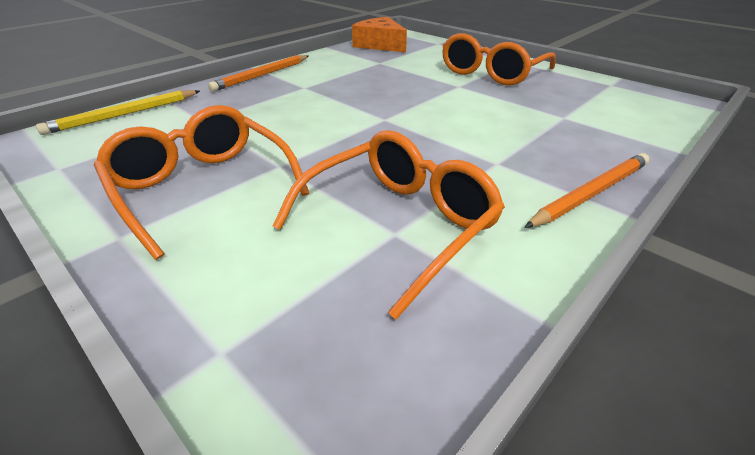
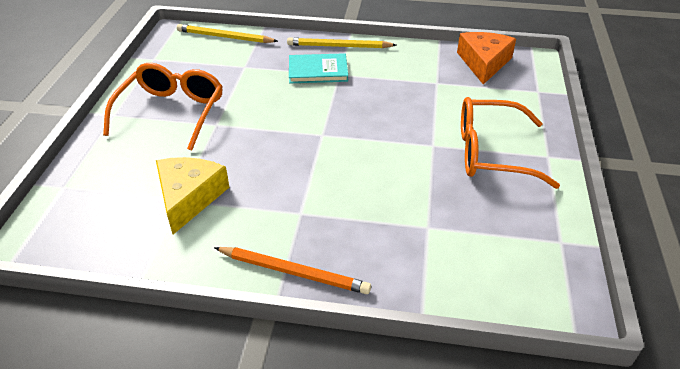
camera: 55 degrees right, 5 degrees up
(262, 75) = (339, 46): orange pencil -> yellow pencil
(282, 93) = (318, 71): none -> turquoise book
(399, 223) = (189, 197): orange glasses -> yellow cheese

